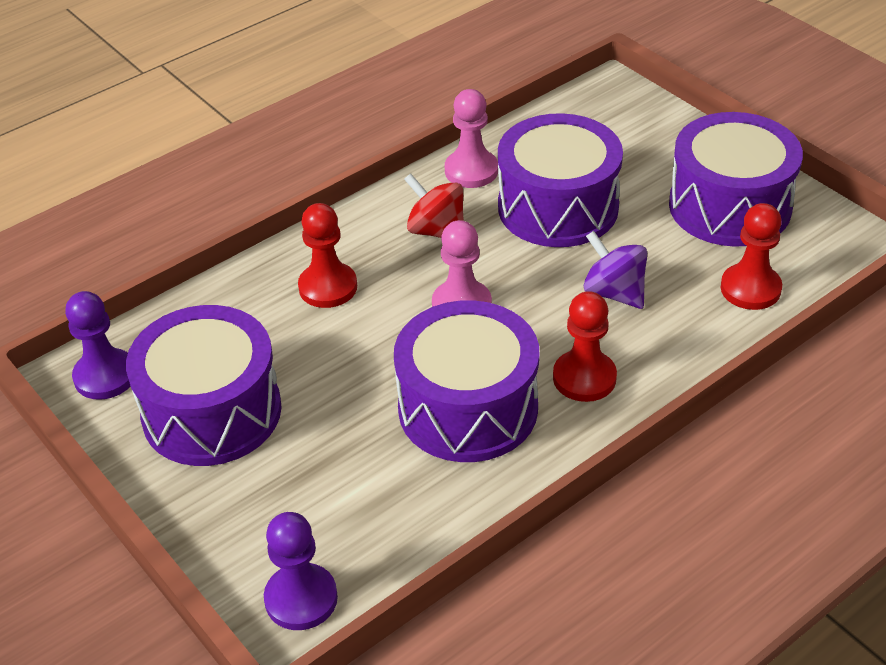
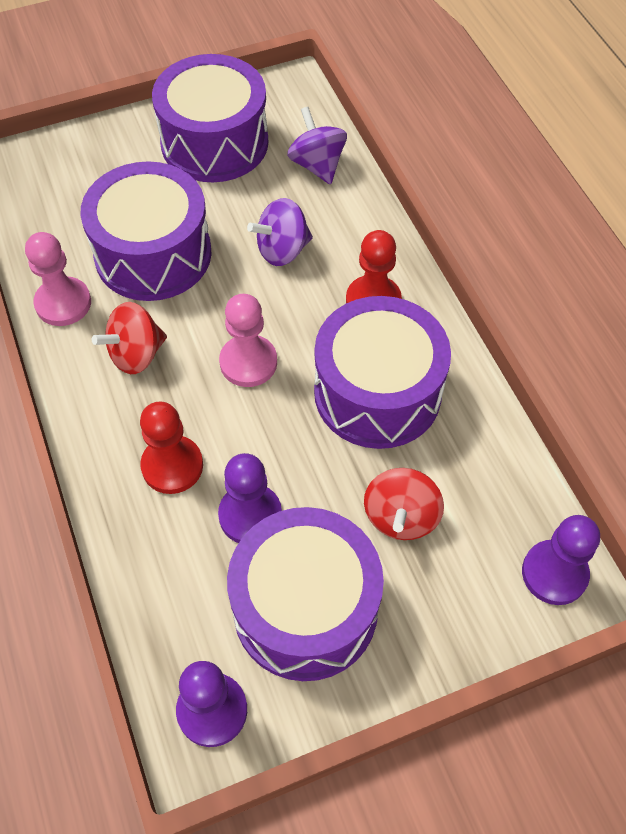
camera: 75 degrees left, 15 degrees up
(294, 351) = (250, 515): none -> purple pawn
(328, 458) = (401, 517): none -> red spinning top
(750, 289) = (317, 165): red pawn -> purple spinning top

